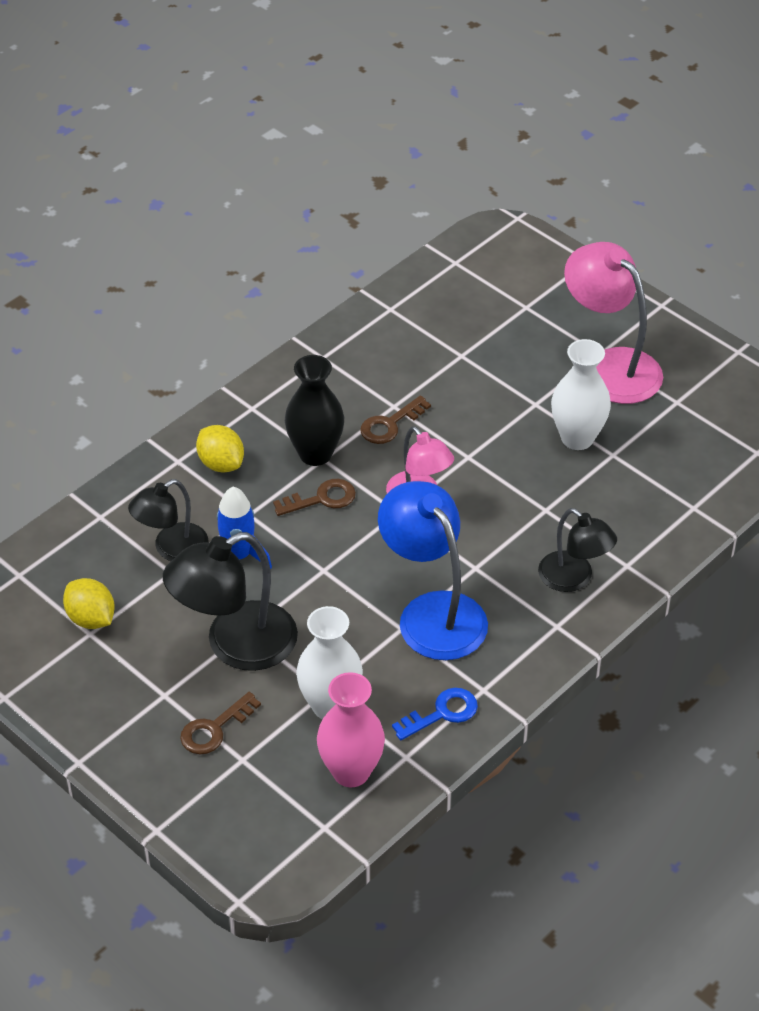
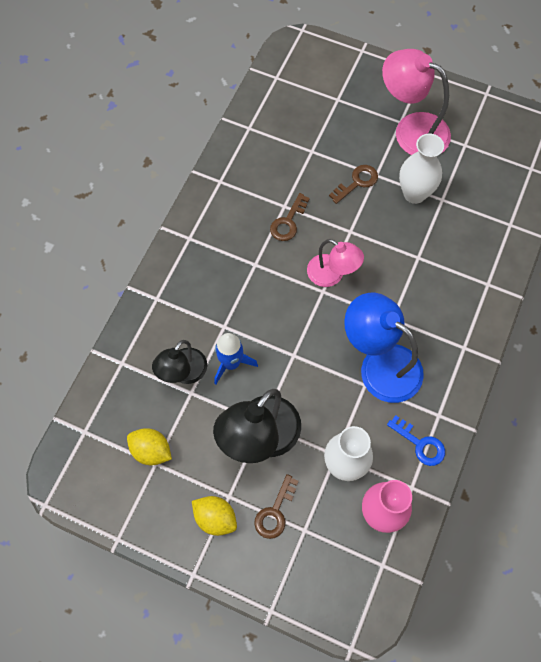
camera: 20 degrees left, 20 degrees up
(221, 463) = (187, 291): yellow lemon -> yellow lemon (215, 518)
(315, 454) = (248, 262): black vase -> none
(321, 499) = (268, 297): brown key -> brown key (357, 182)
(442, 713) = (420, 444): blue key -> blue key turned 90 degrees clockwise
(574, 579) = (459, 306): black lamp -> none

